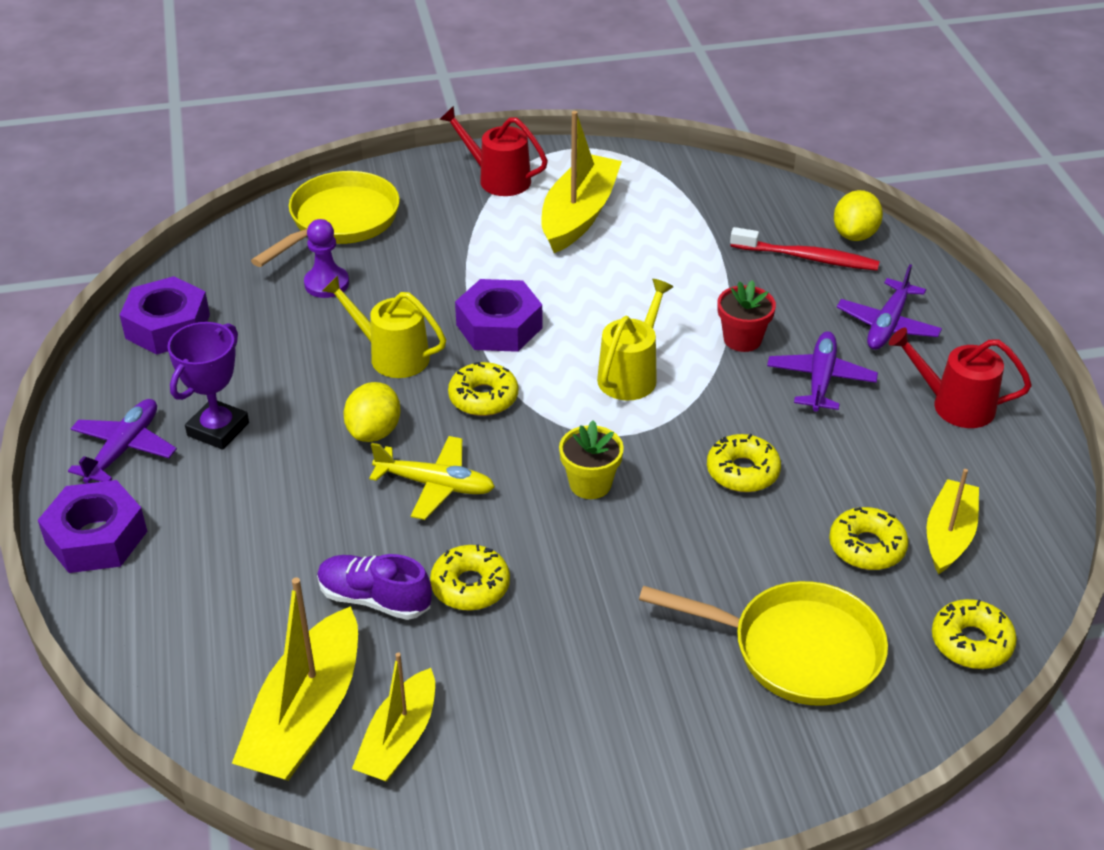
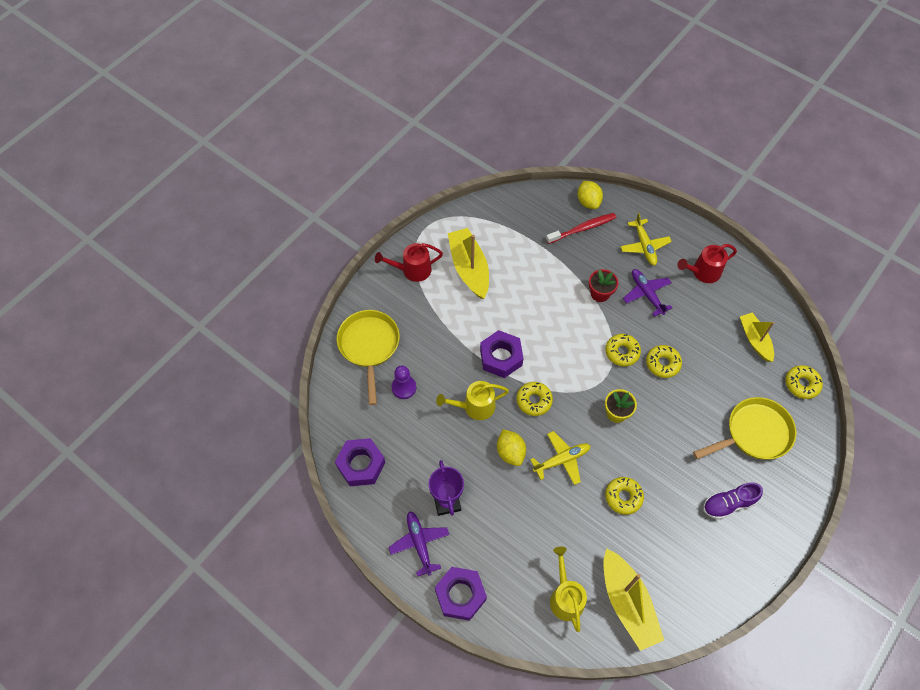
camera: 40 degrees left, 20 degrees up
(374, 599) = (596, 532): purple shoe -> purple shoe (728, 504)
(399, 739) = (668, 584): yellow boat -> none
(631, 374) = (577, 344): yellow watering can -> yellow watering can (565, 597)
(867, 547) = (734, 367): yellow donut -> yellow donut (622, 352)
(887, 325) = (644, 246): purple plane -> yellow plane

